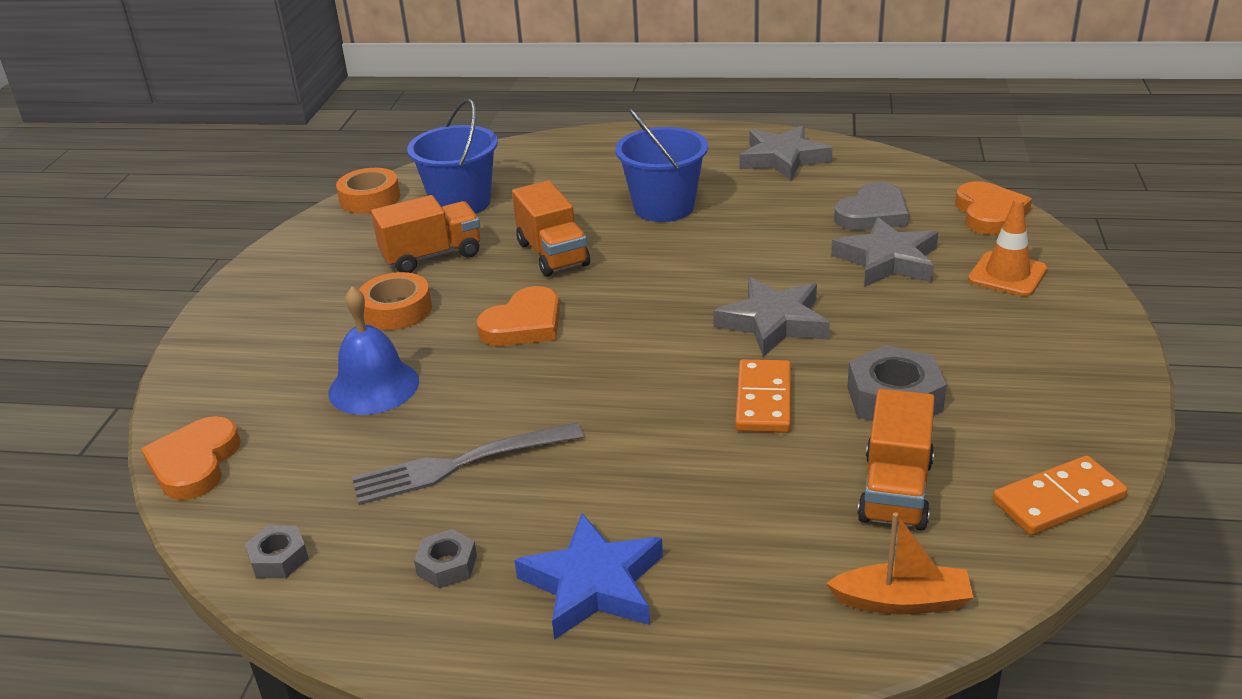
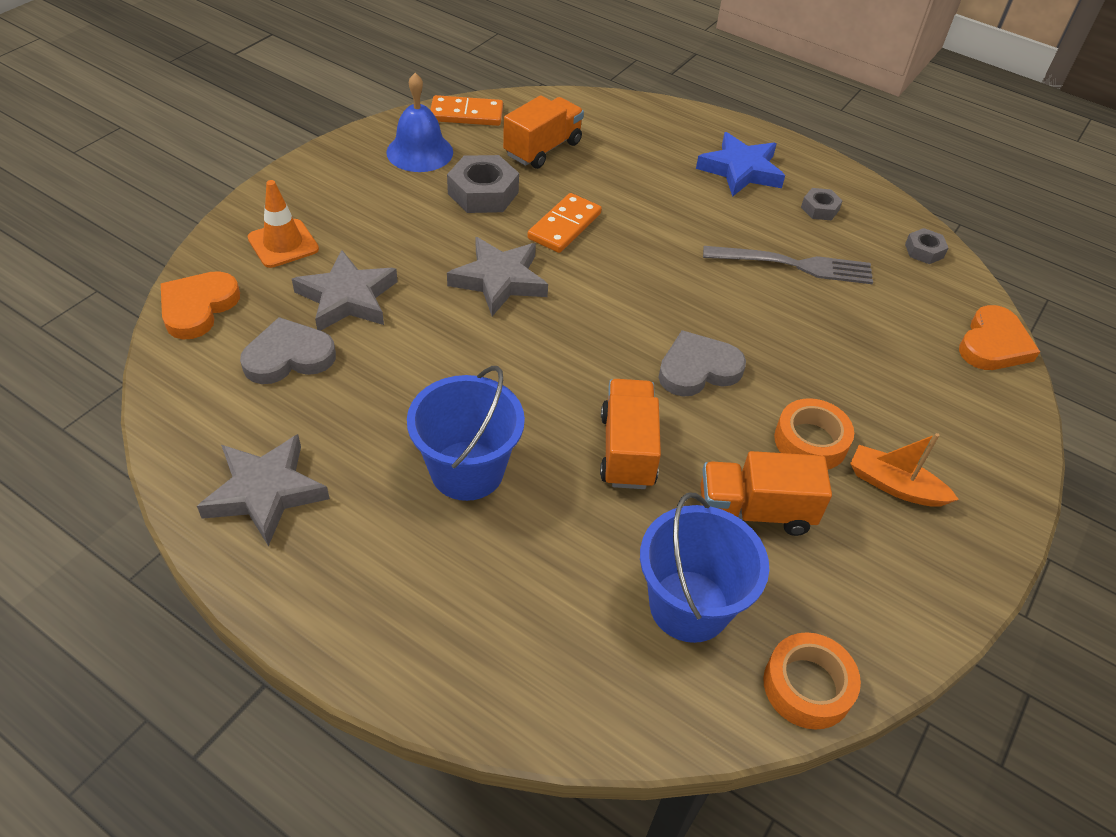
camera: 160 degrees left, 15 degrees up
(373, 386) = (846, 357): blue bell -> blue bell (419, 152)
(524, 324) = (698, 369): orange heart -> grey heart
(902, 601) = (593, 109): orange boat -> orange boat (894, 486)

